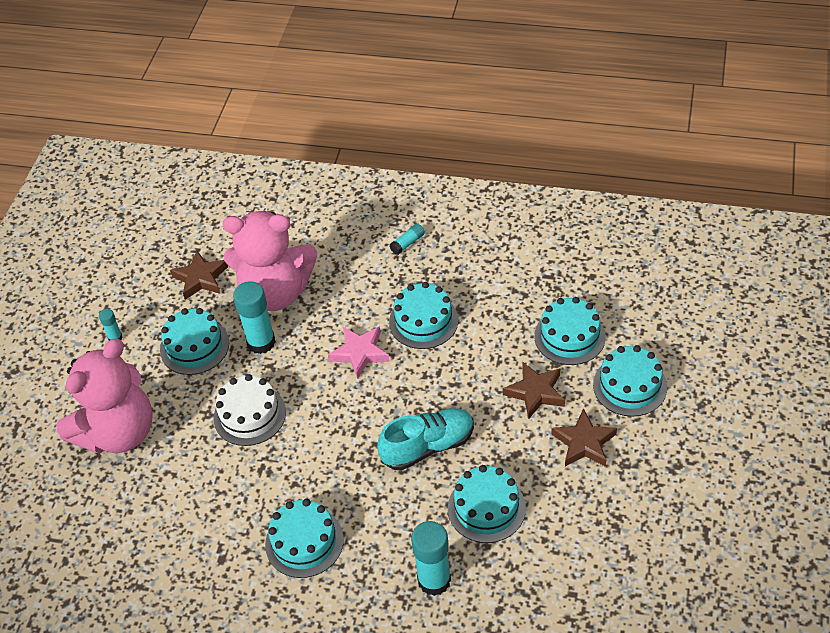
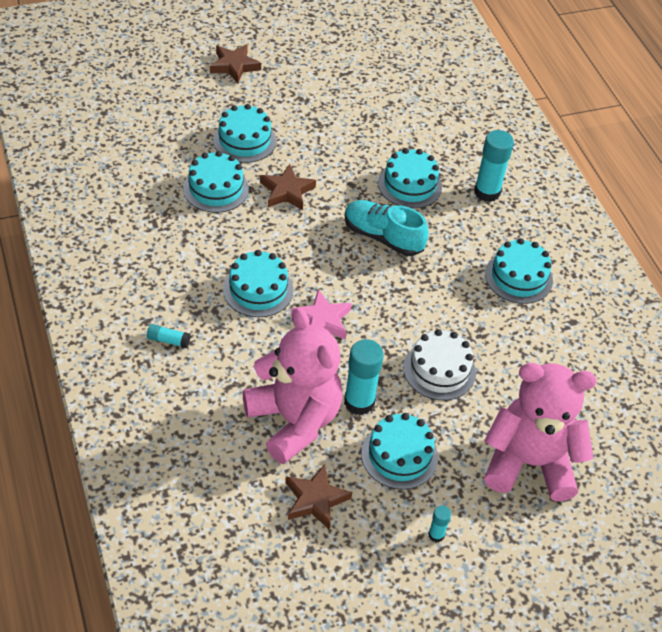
camera: 130 degrees left, 0 degrees up
(584, 443) = (315, 150): brown star -> brown star (234, 66)

